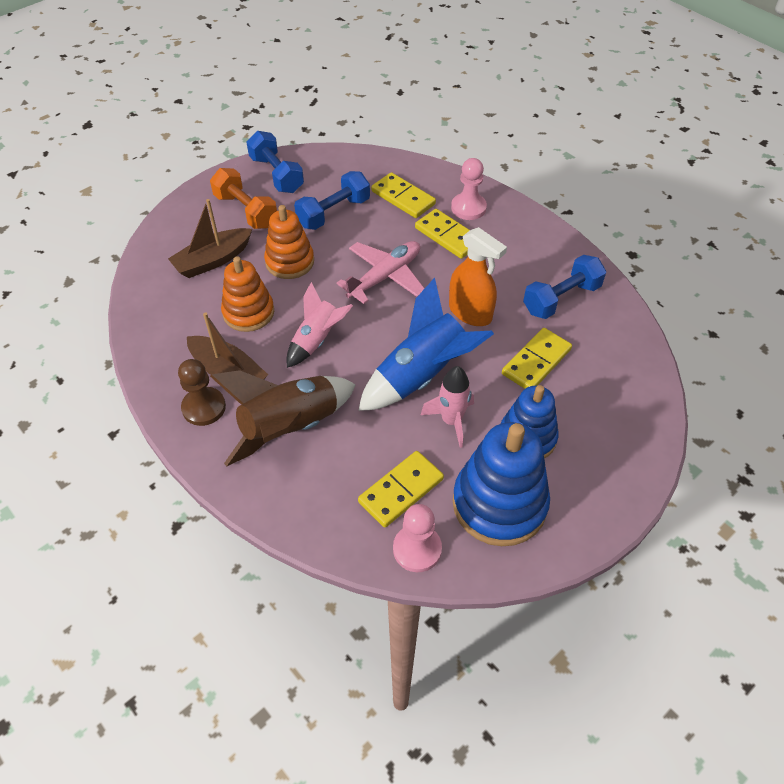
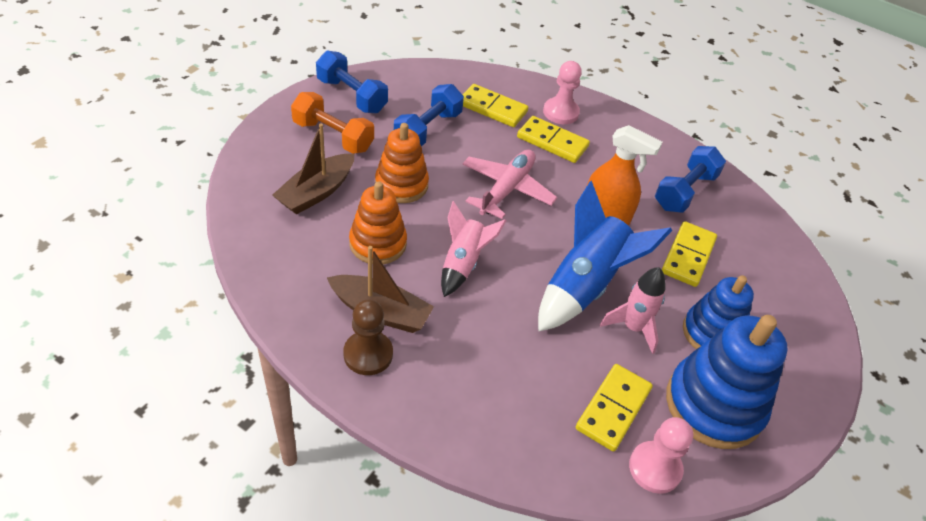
camera: 20 degrees left, 5 degrees down
(290, 428) = (471, 362): brown rocket -> none

